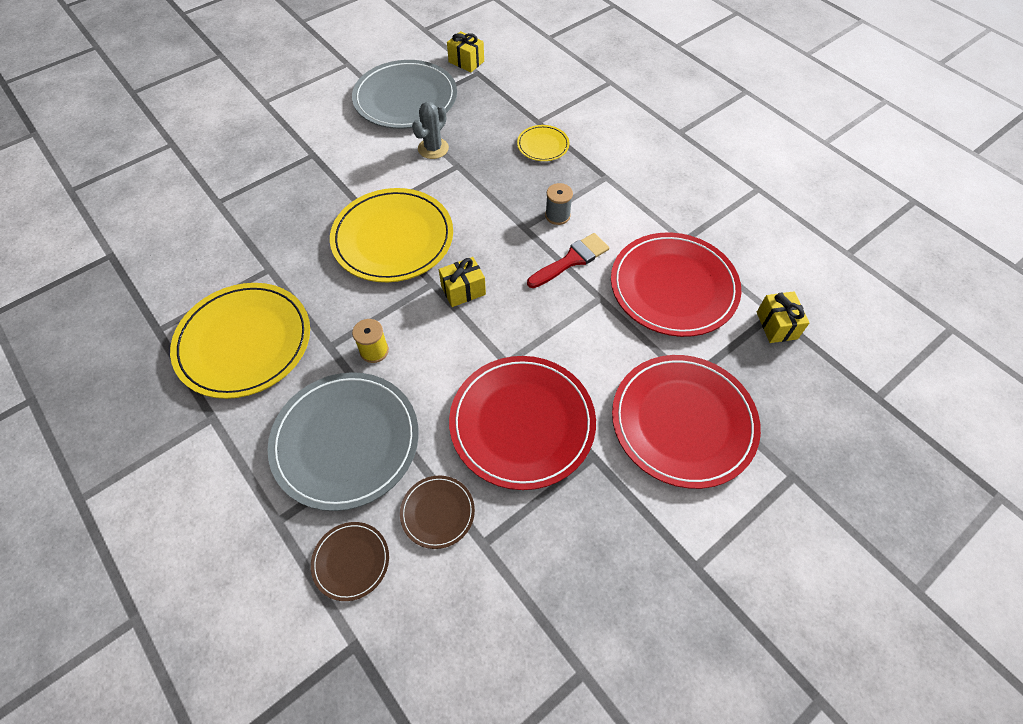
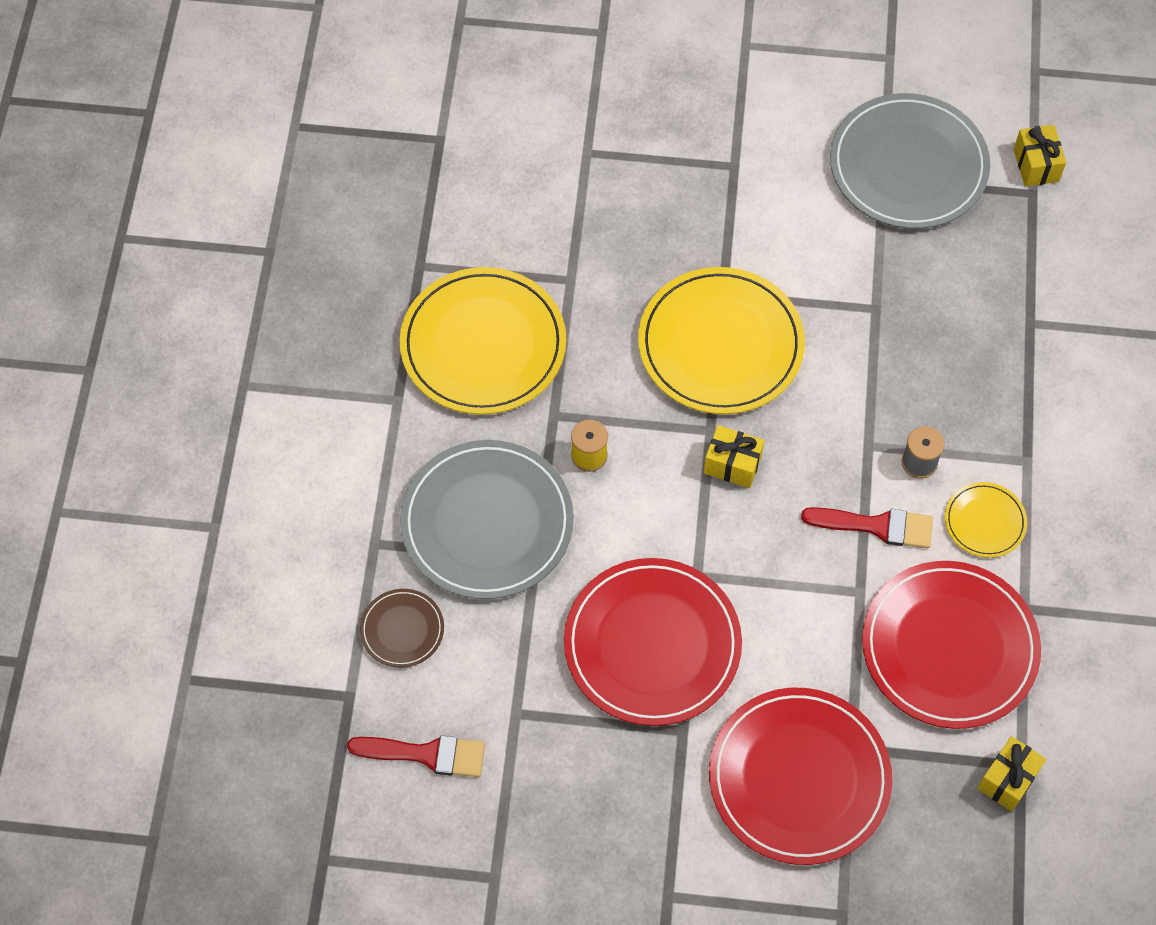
camera: 45 degrees right, 5 degrees up
(433, 148) = (871, 263): grey cactus -> none
(437, 512) = (504, 654): brown plate -> none
(450, 632) = (426, 754): none -> red brush
(543, 145) = (1000, 360): yellow plate -> yellow plate (985, 521)

